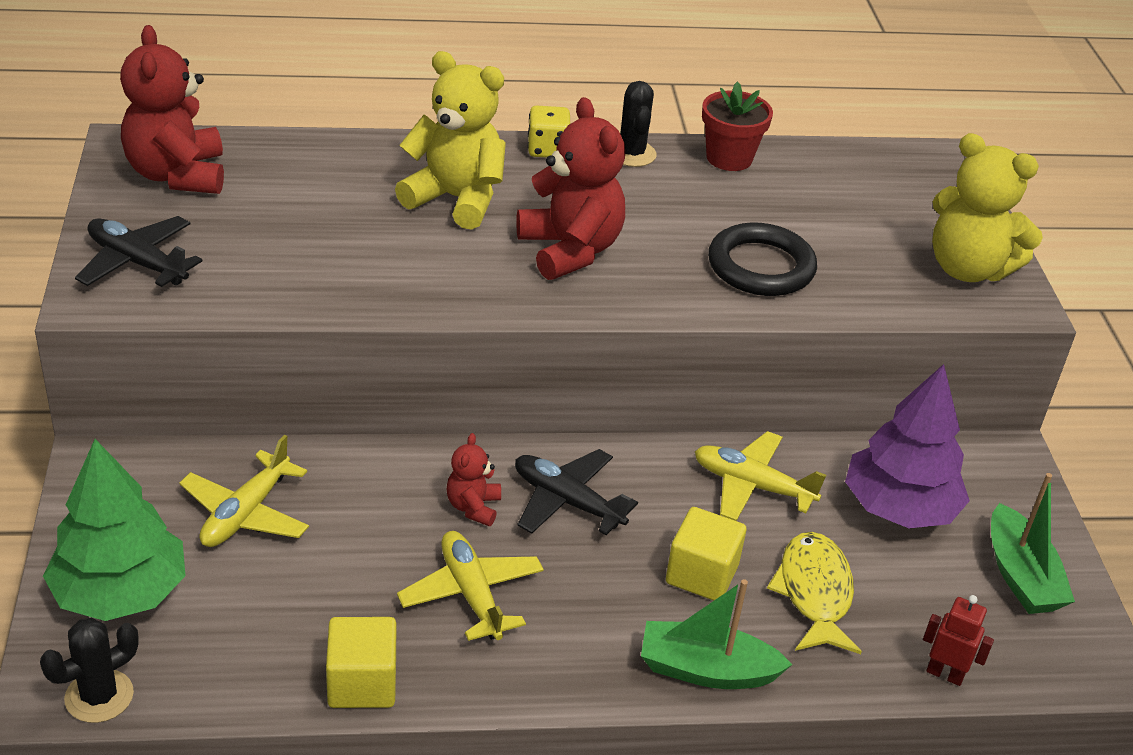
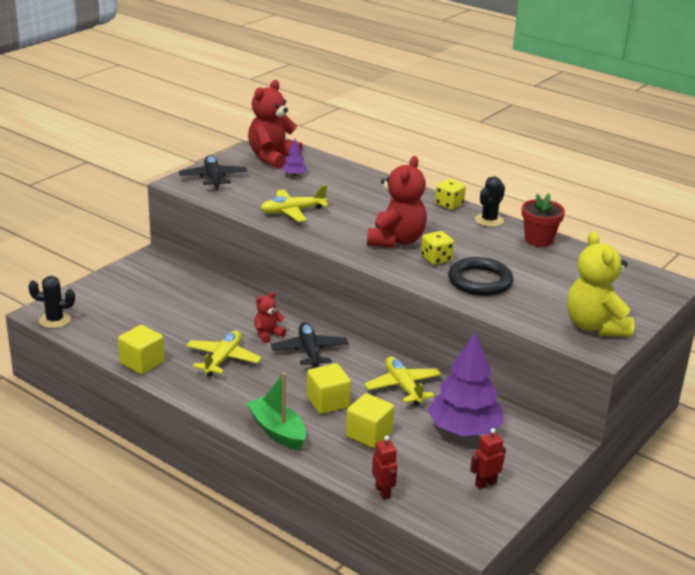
camera: 45 degrees right, 10 degrees down
(120, 593) = (103, 296): green tree -> none
(246, 513) = (179, 295): yellow plane -> yellow plane (292, 211)
(258, 194) = (294, 174): none -> purple tree
(456, 199) = (375, 205): yellow teddy bear -> none
(662, 256) = (436, 259): none -> yellow dice
(814, 593) = (369, 434): yellow fish -> yellow cube
(1020, 576) = (485, 484): green boat -> red robot

